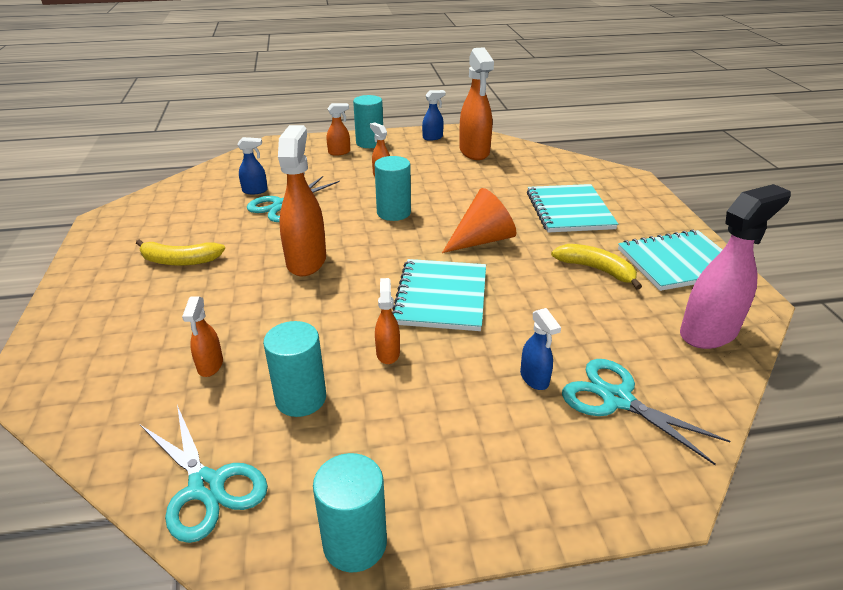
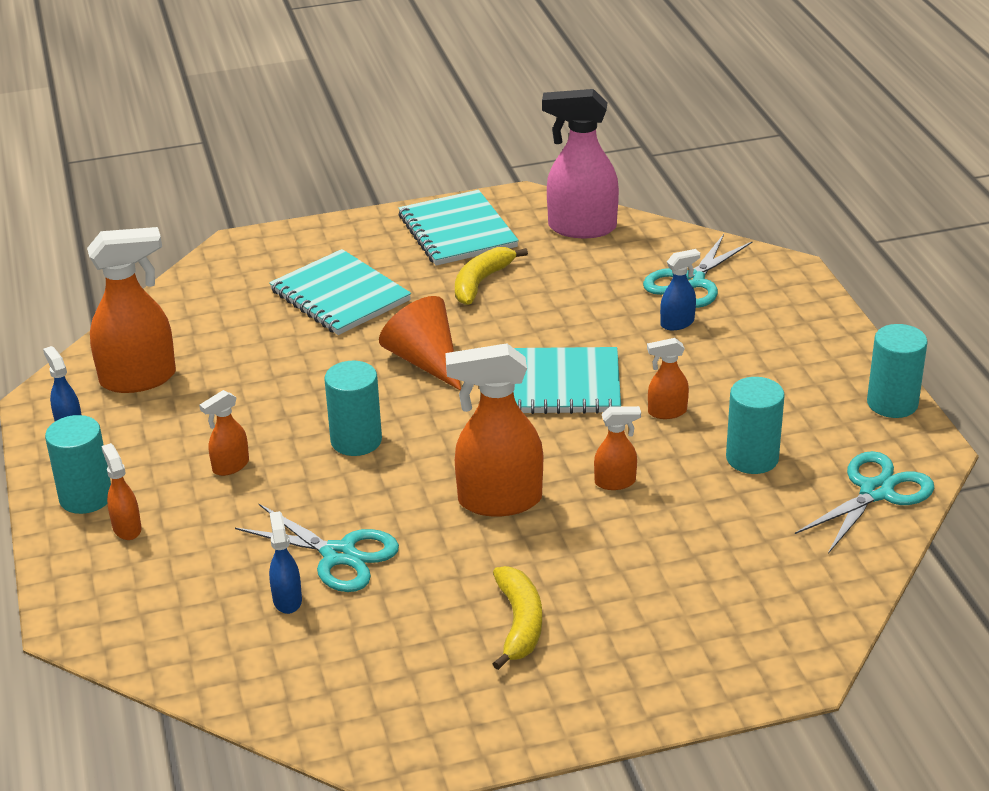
camera: 95 degrees left, 0 degrees up
(210, 366) = (725, 532): orange spray bottle -> orange spray bottle (615, 482)
(569, 210) = (340, 296): turquoise notebook -> turquoise notebook turned 60 degrees clockwise
(709, 332) = (581, 228): pink spray bottle -> pink spray bottle turned 45 degrees counterclockwise

